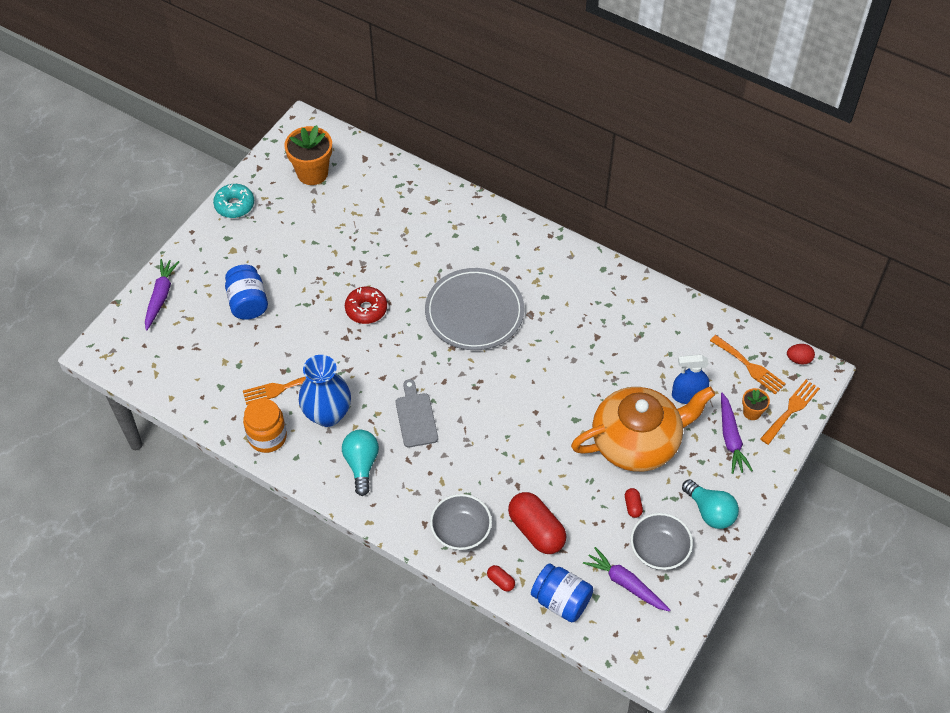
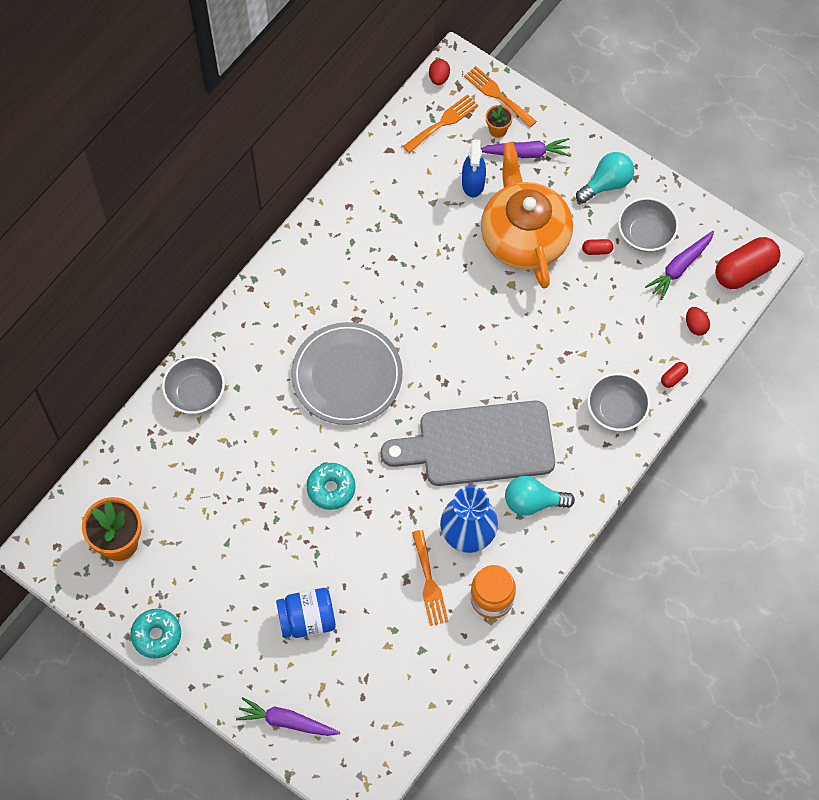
camera: 85 degrees left, 10 degrees up
(366, 309) = (331, 489): red donut -> turquoise donut
(416, 417) = (478, 444): grey cutting board -> grey cutting board, size x2.07
(447, 208) = (195, 393): none -> grey bowl
(536, 530) = (619, 340): red capsule -> red capsule (745, 271)
(561, 601) = (696, 326): blue jar -> red egg

